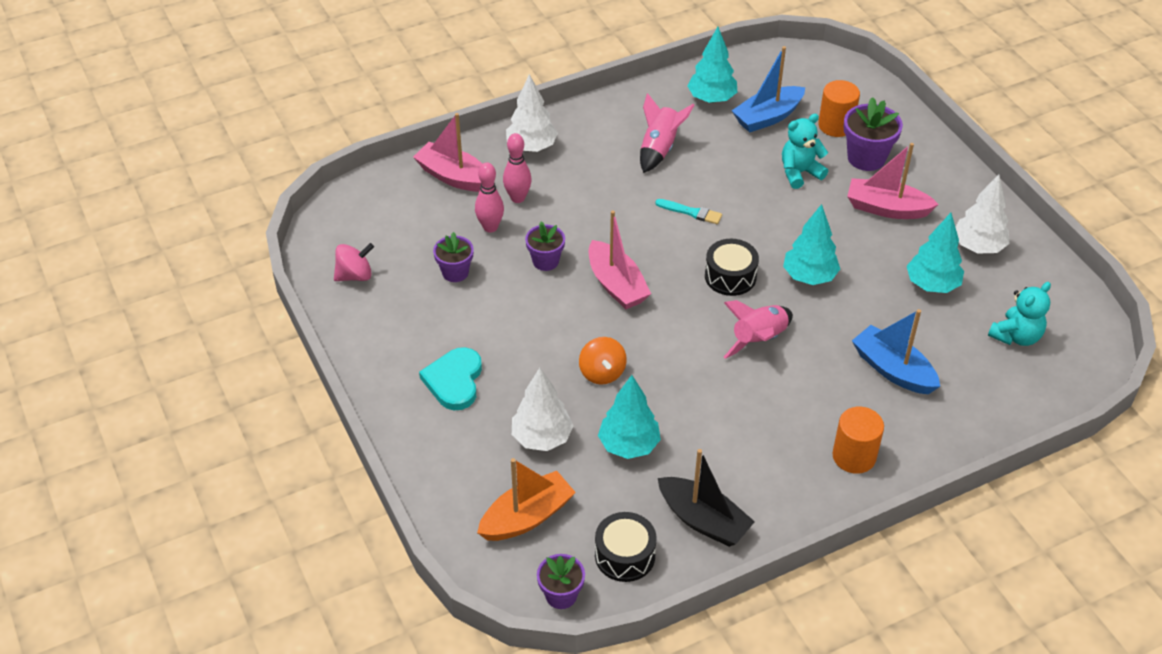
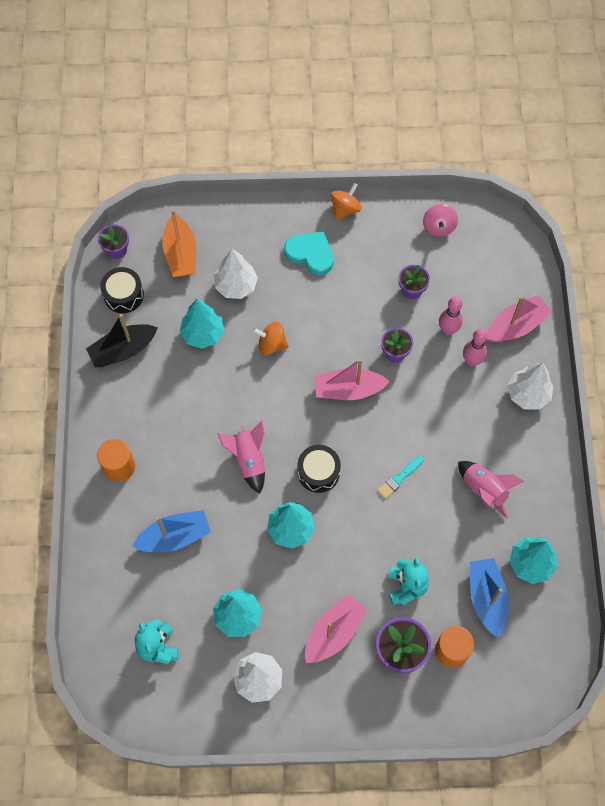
camera: 115 degrees right, 20 degrees up
(370, 370) = (345, 209): none -> orange spinning top

